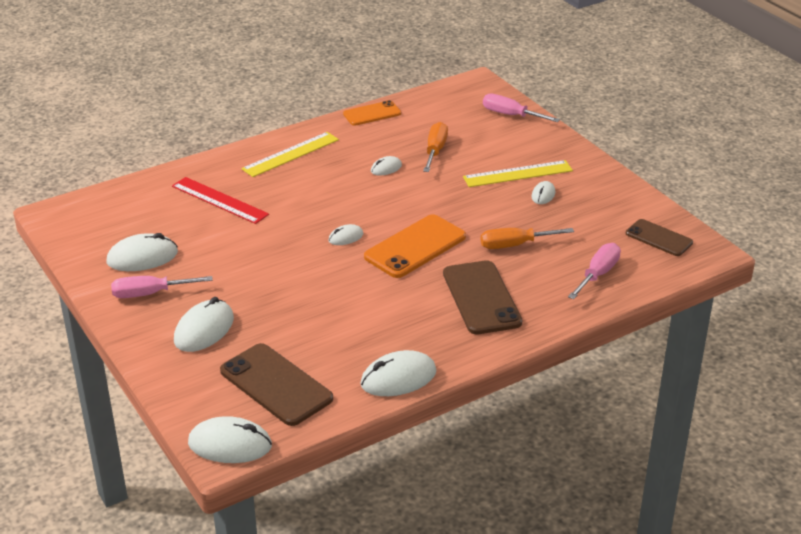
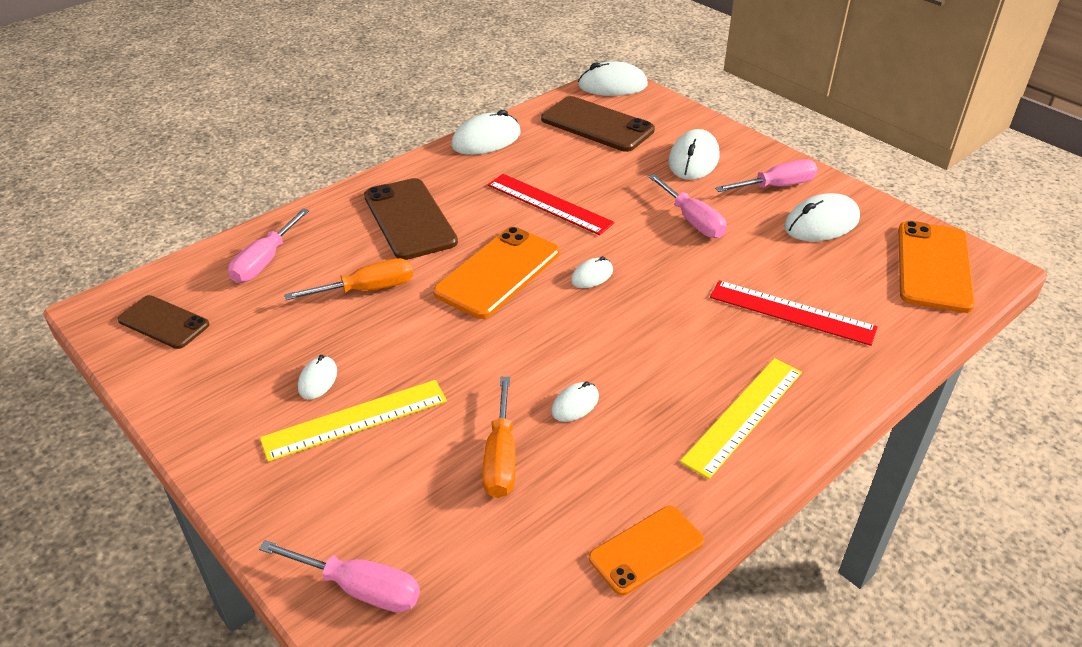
camera: 170 degrees right, 5 degrees up
(92, 218) = (933, 266): none -> orange phone
(244, 271) = (692, 220): none -> pink screwdriver
(357, 299) = (549, 204): none -> red ruler

